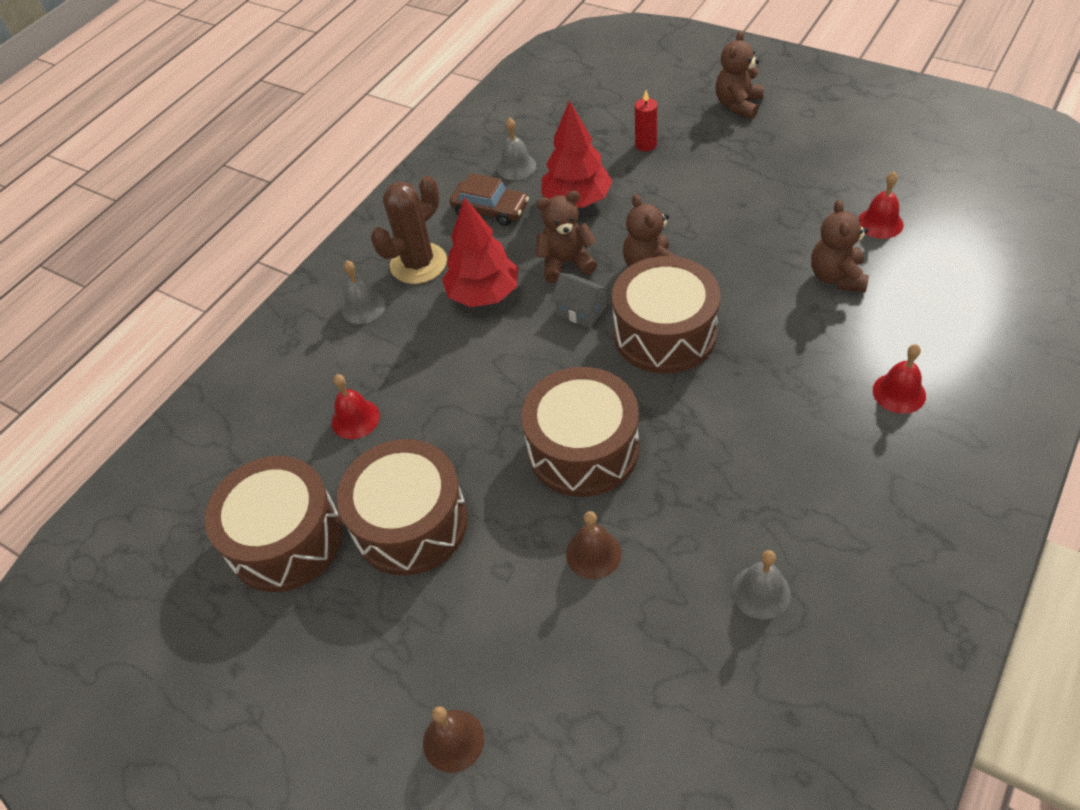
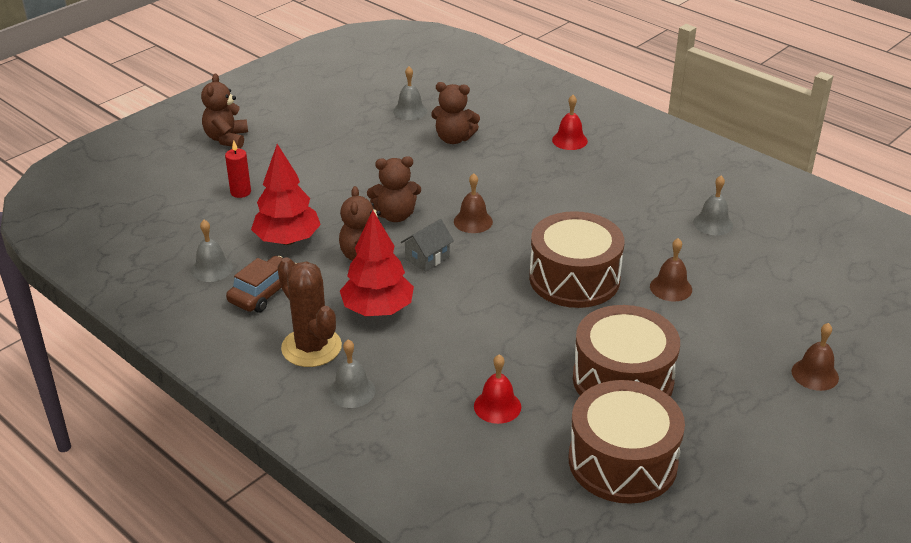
camera: 85 degrees left, 15 degrees down
(664, 333) = (473, 221): brown drum -> brown bell
(738, 105) = (226, 139): brown teddy bear -> brown teddy bear turned 60 degrees clockwise
(880, 223) = (410, 111): red bell -> grey bell

